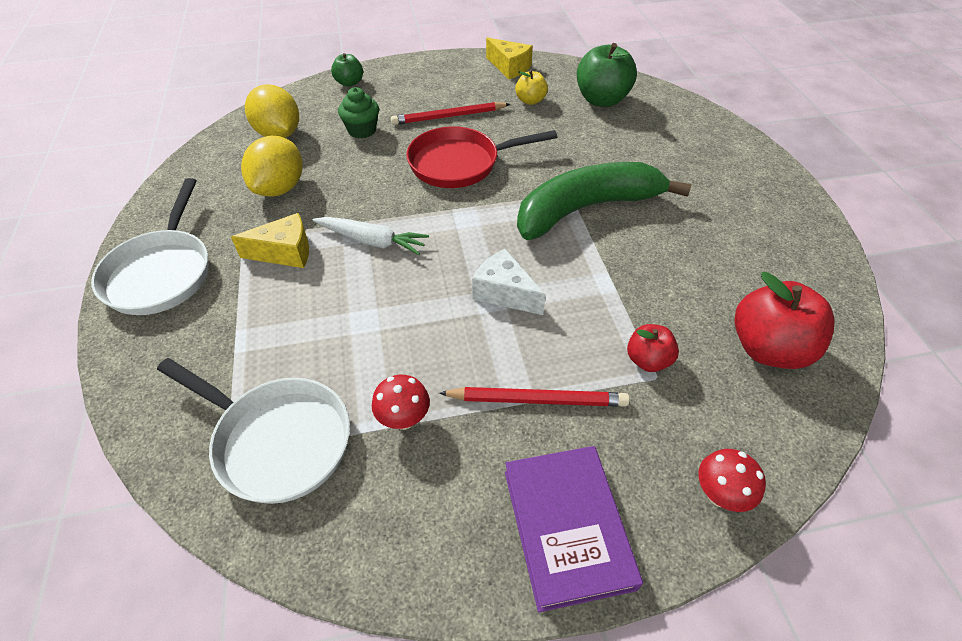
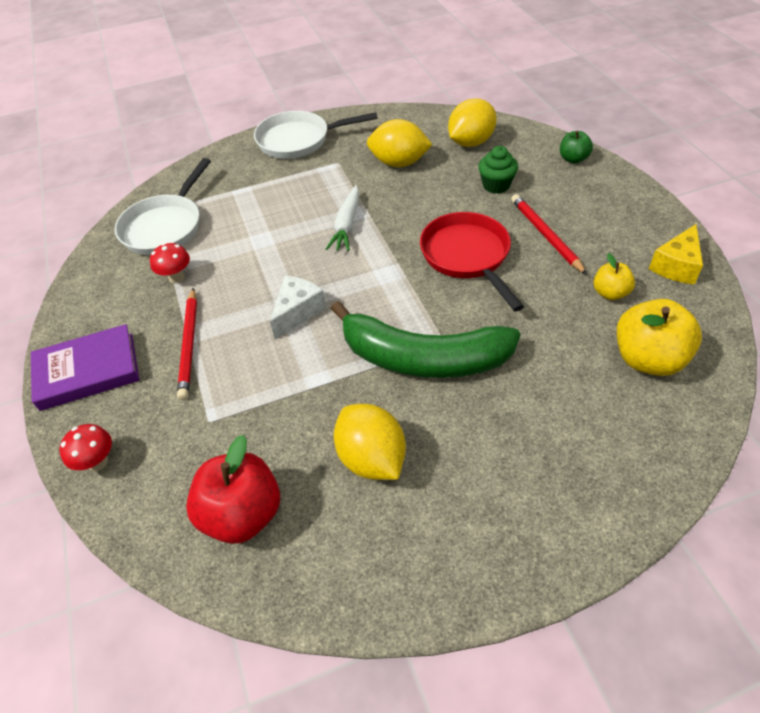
camera: 85 degrees right, 0 degrees up
(285, 252) = (326, 185): yellow cheese -> none
(586, 209) = (423, 358): green banana -> green banana turned 135 degrees clockwise
(601, 100) = (648, 359): green apple -> yellow apple
(647, 360) = (227, 414): red apple -> none
(698, 253) = (371, 458): none -> yellow lemon

